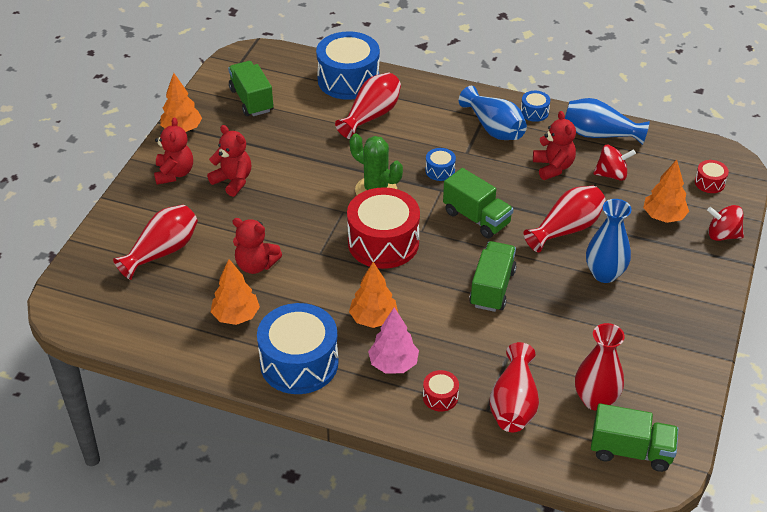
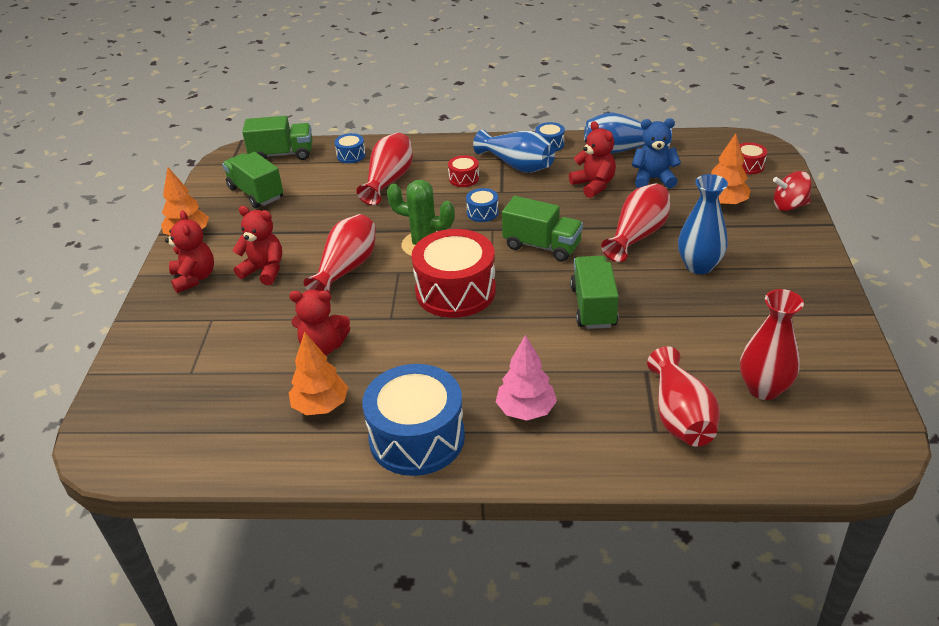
camera: 15 degrees left, 5 degrees down
(162, 252) = (207, 359): red vase -> red vase (346, 268)
(348, 80) = (351, 155): blue drum -> blue drum, size x0.44
(373, 319) = (481, 369): orange tree -> none
(440, 397) = (596, 431): red drum -> red drum (464, 178)
(611, 175) = (653, 179): red spinning top -> blue teddy bear
(631, 451) = (833, 431): green truck -> green truck (282, 154)

